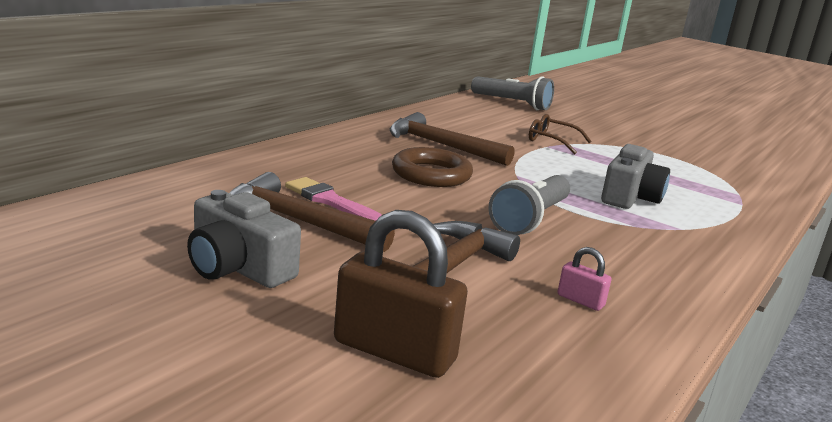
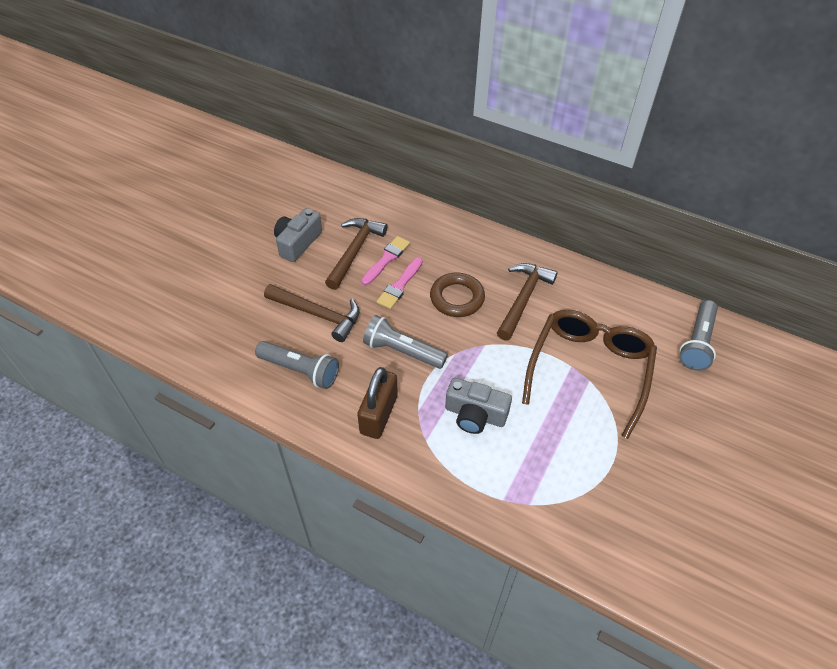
camera: 85 degrees right, 30 degrees up
(394, 351) = (239, 302): brown padlock -> brown padlock (378, 414)
(396, 202) = (399, 286): none -> pink brush
(552, 141) = (589, 371): brown glasses -> brown glasses, size x2.26
(580, 300) = (300, 370): pink padlock -> grey flashlight

